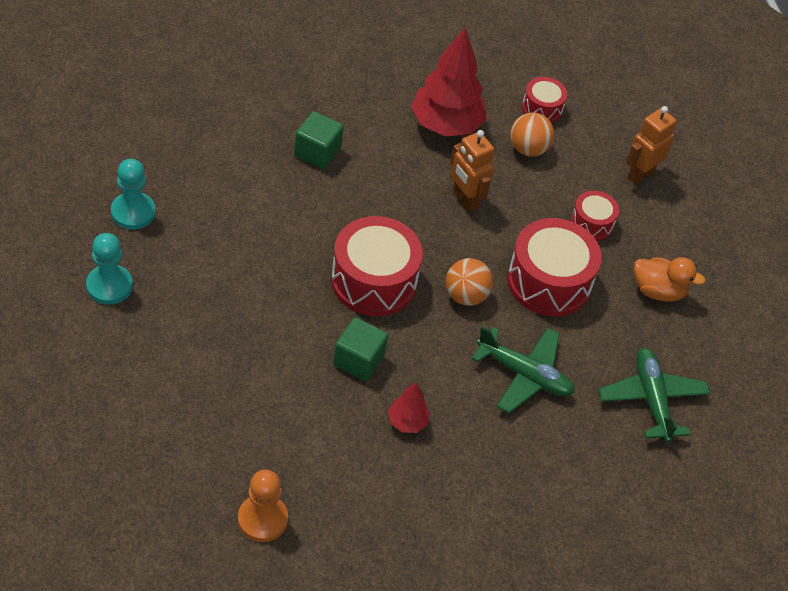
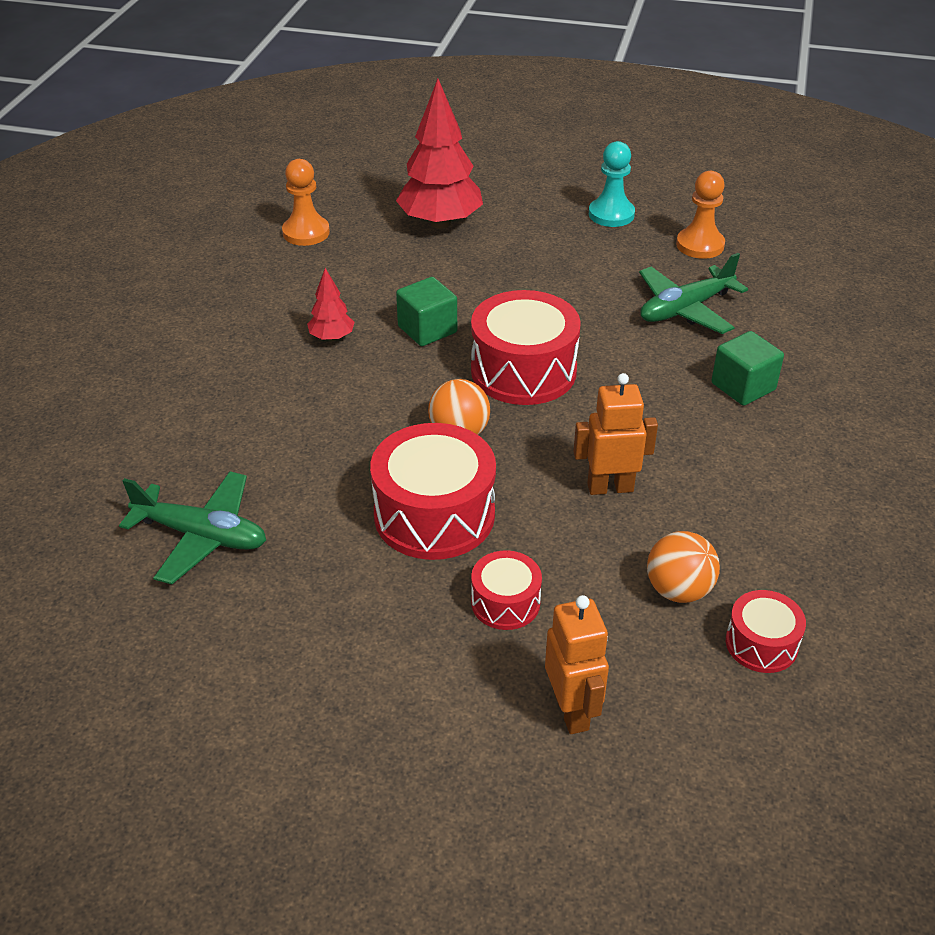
camera: 125 degrees right, 10 degrees down
(133, 212) = (700, 245): turquoise pawn -> orange pawn
(446, 125) = (756, 518): red tree -> red tree (440, 223)
(524, 375) = (320, 440): green plane -> green plane (685, 309)
(658, 291) = (349, 623): orange duck -> none

